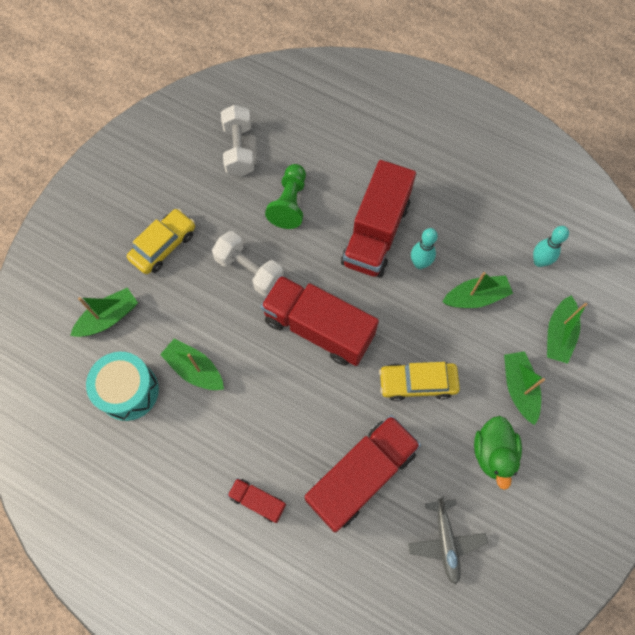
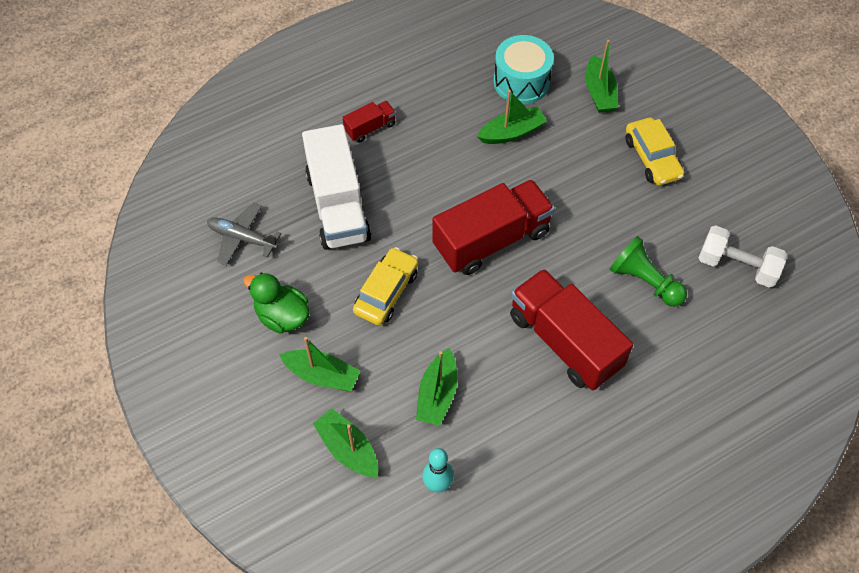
camera: 120 degrees right, 10 degrees down
(249, 270) = (586, 213): white dumbbell -> none
(361, 476) = (338, 206): red truck -> white truck
(419, 263) = (506, 363): turquoise bowling pin -> none

